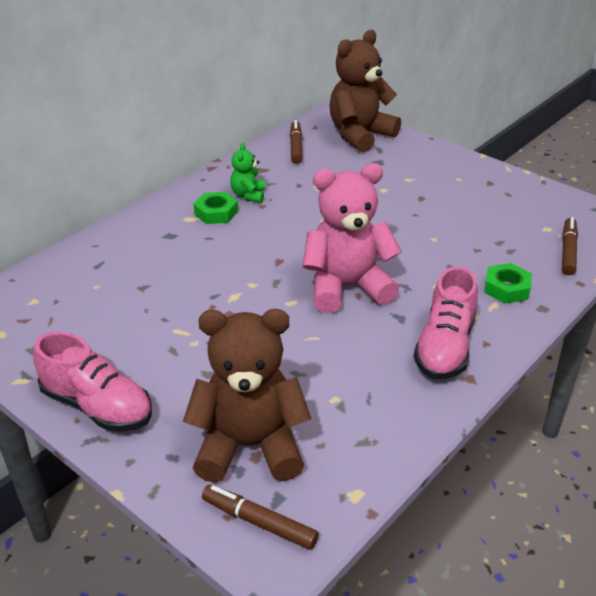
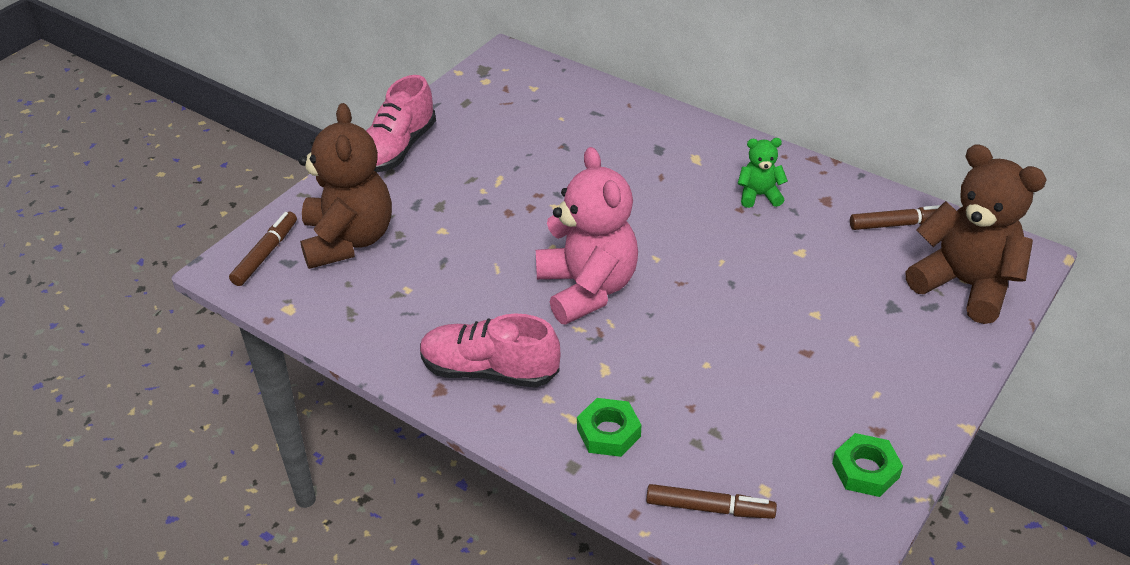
camera: 85 degrees right, 5 degrees up
(216, 212) = (713, 175): green nut -> green nut (865, 470)

